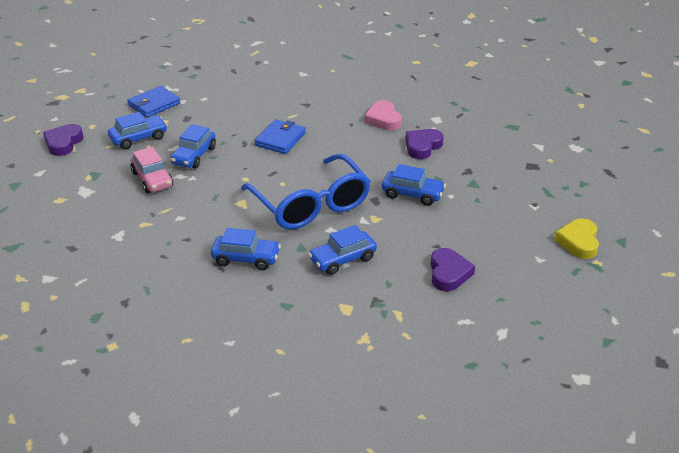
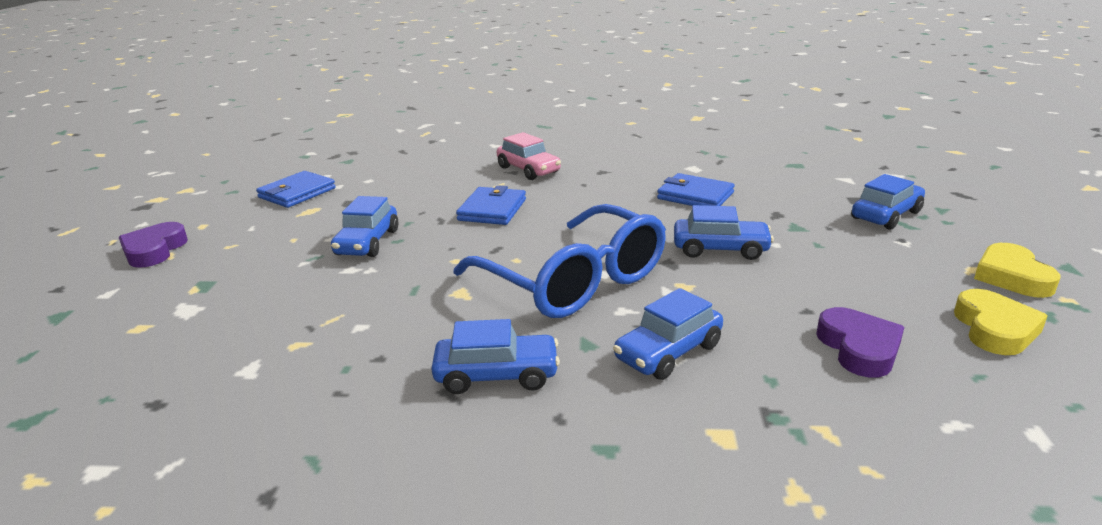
camera: 10 degrees left, 10 degrees down
(139, 138) = (277, 232): blue car -> blue car (886, 215)
(152, 179) = (304, 279): pink car -> pink car (528, 170)
(383, 119) = (624, 175): pink heart -> none
(422, 146) = (695, 196): purple heart -> blue wallet
(535, 274) = (994, 329): none -> yellow heart

